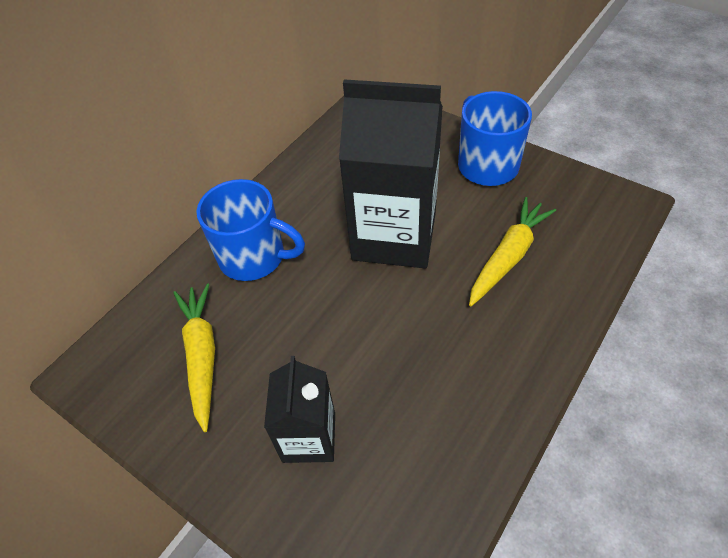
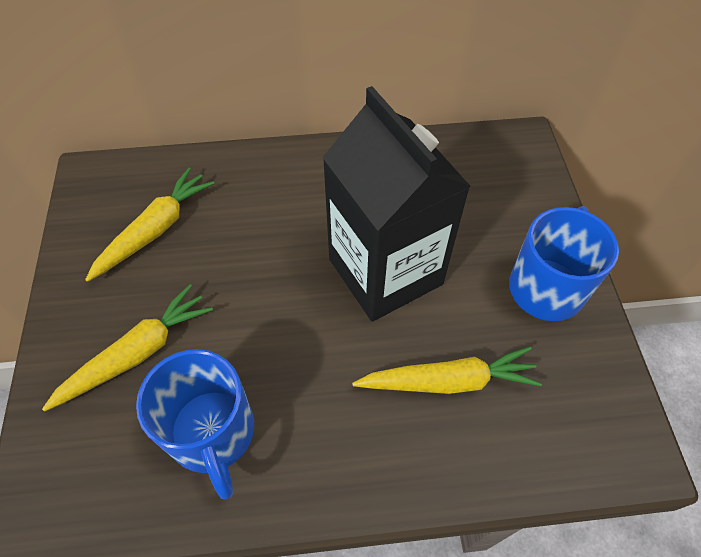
camera: 45 degrees right, 5 degrees up
(254, 257) = (272, 192): blue mug -> blue mug (212, 433)
(309, 437) = (137, 353): black carton -> yellow carrot

